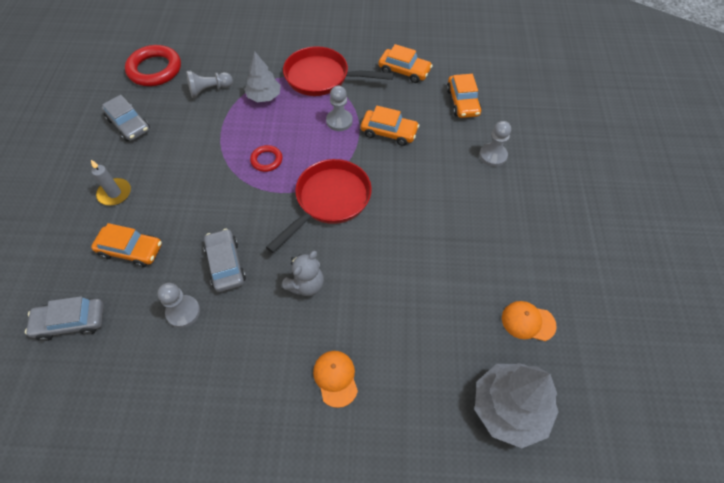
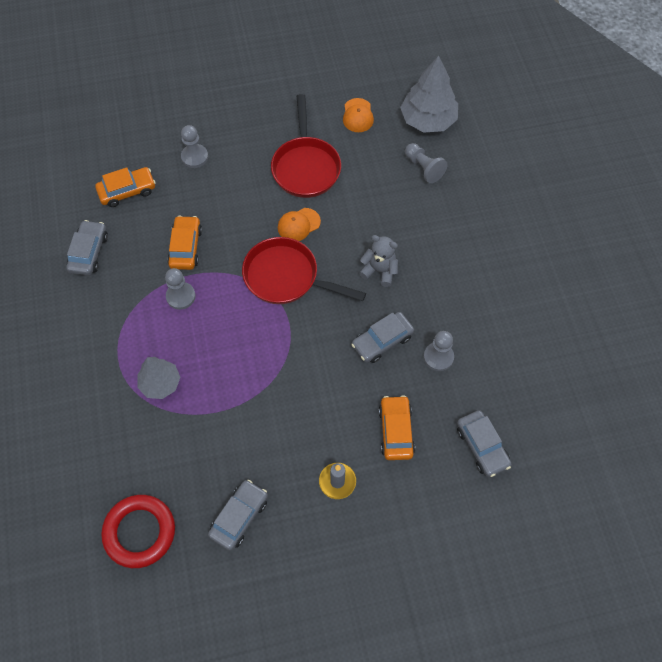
camera: 105 degrees left, 5 degrees up
(209, 90) = (162, 448): grey pawn -> grey pawn (423, 168)
(266, 160) = (252, 348): red ring -> none
(321, 77) = (116, 332): red pan -> red pan (306, 167)
(335, 378) = (449, 228): orange cap -> orange cap (298, 225)
(404, 71) = (89, 252): orange car -> grey car

